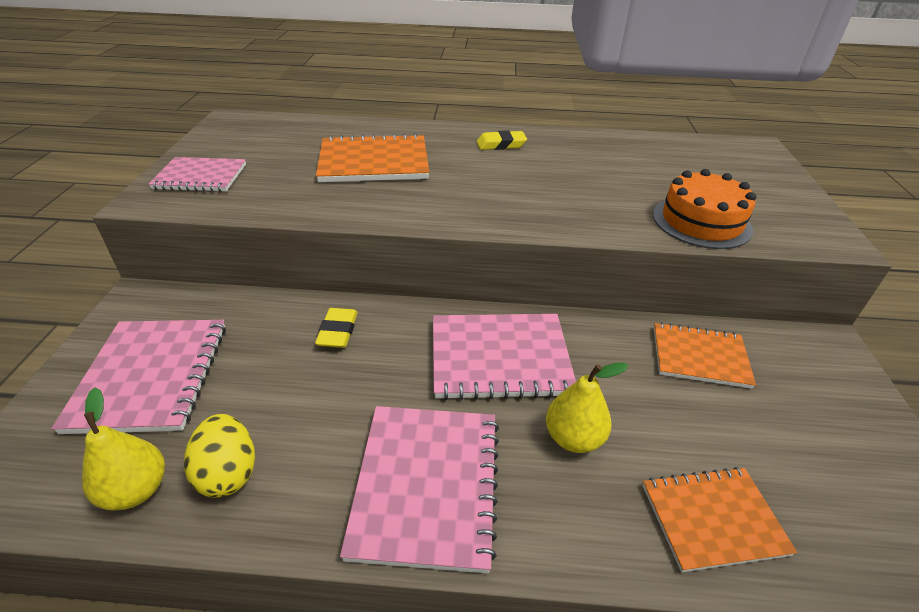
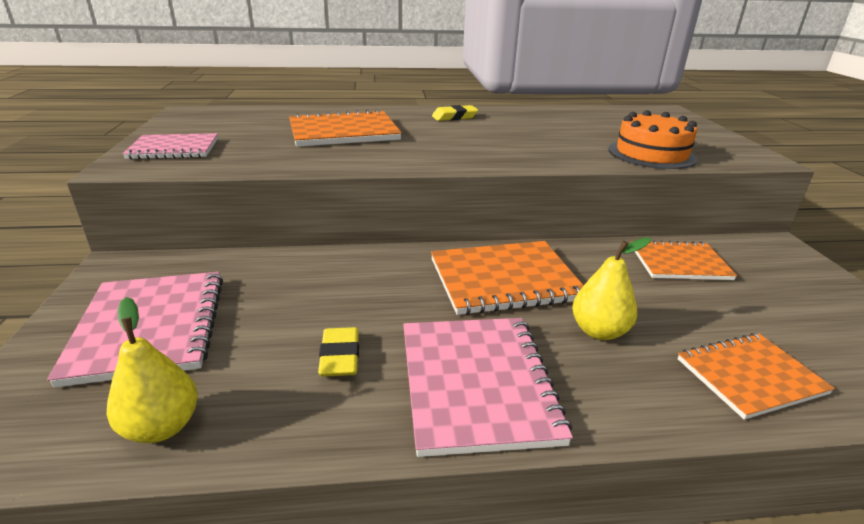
camera: 10 degrees left, 10 degrees down
(228, 472) = (264, 398): yellow egg -> none
(338, 331) = (339, 274): yellow eraser -> yellow eraser (340, 357)
(499, 358) = (504, 280): pink notebook -> orange notebook

